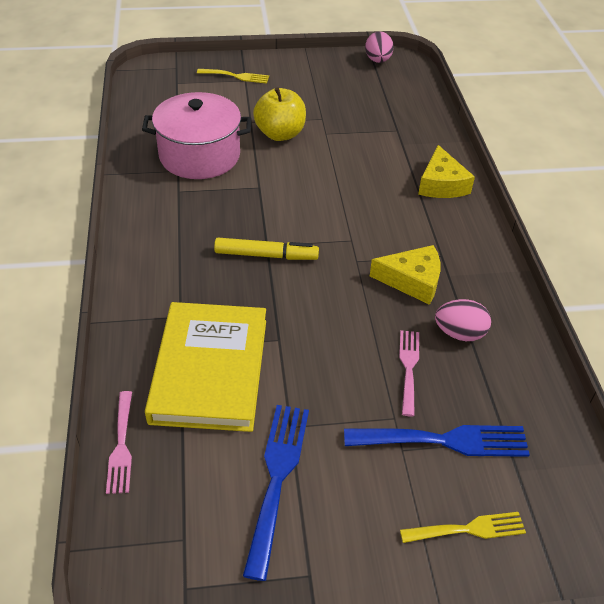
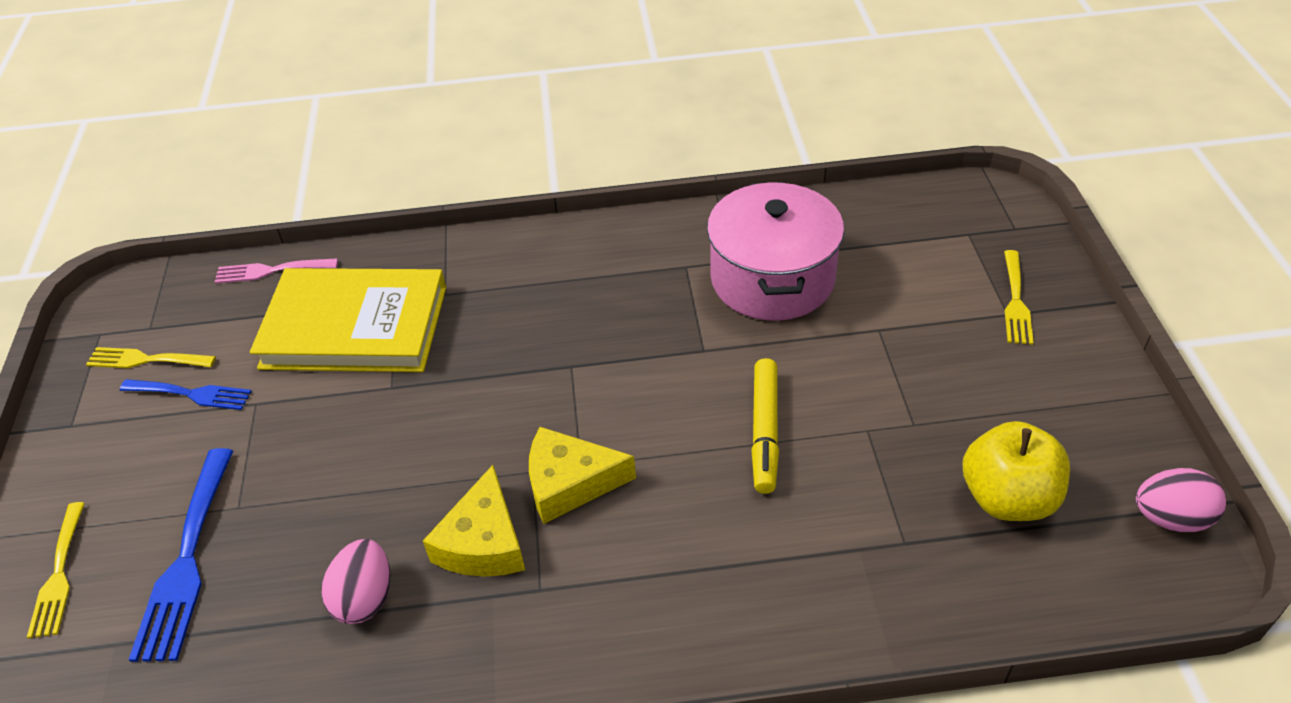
camera: 95 degrees right, 0 degrees up
(229, 529) = (146, 360): none -> yellow fork
(266, 255) = (549, 366): yellow marker -> yellow marker (764, 431)
(277, 478) = (191, 394): blue fork -> blue fork, size x0.63
(280, 134) = (850, 368): yellow apple -> yellow apple (1007, 498)
(408, 368) = (314, 527): pink fork -> none
(441, 184) = (736, 606): yellow cheese -> yellow cheese (569, 483)

